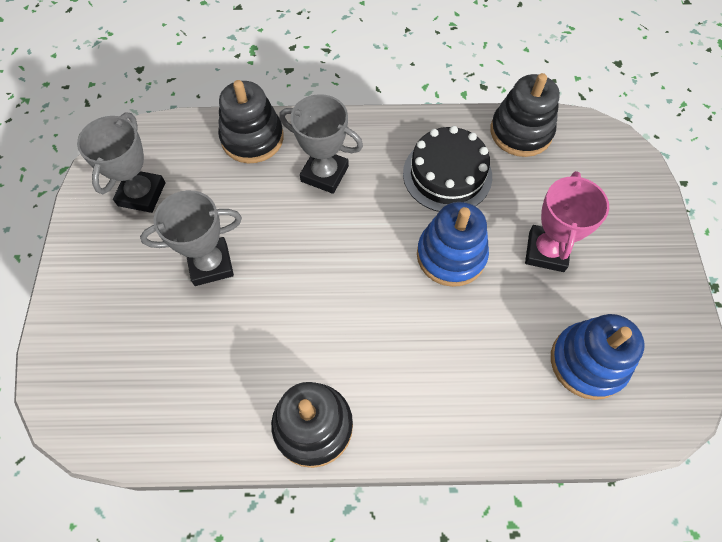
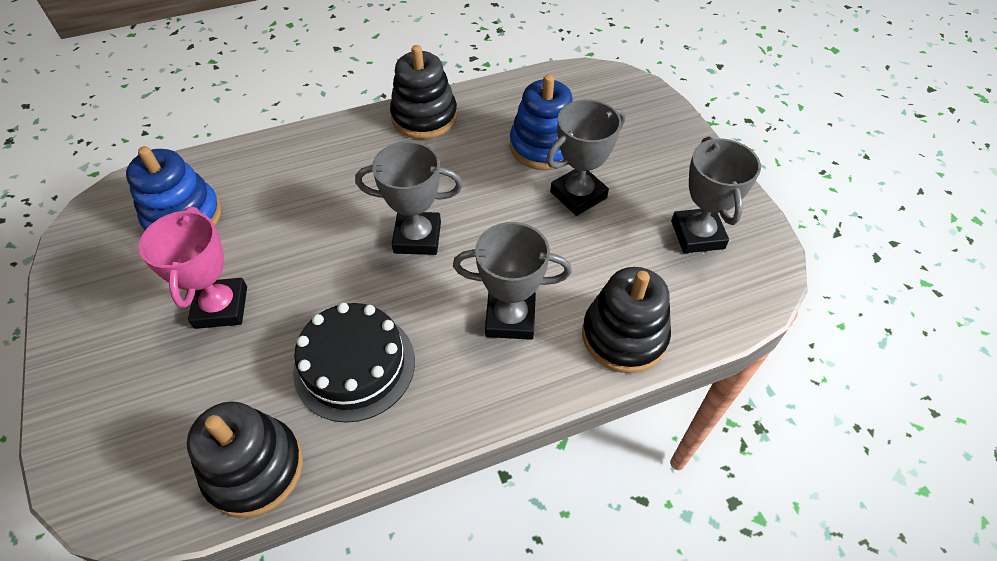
camera: 160 degrees right, 10 degrees down
(371, 266) = (417, 237): none -> grey trophy
(451, 255) = (333, 271): blue stacking toy -> blue stacking toy (543, 146)

